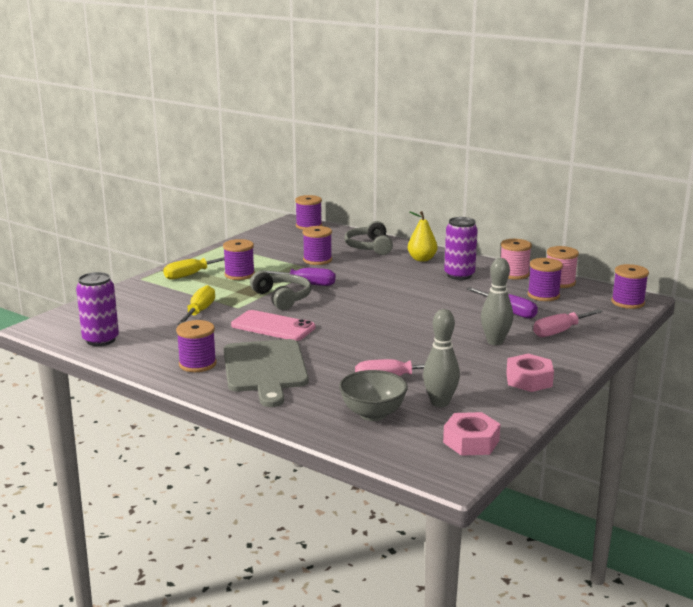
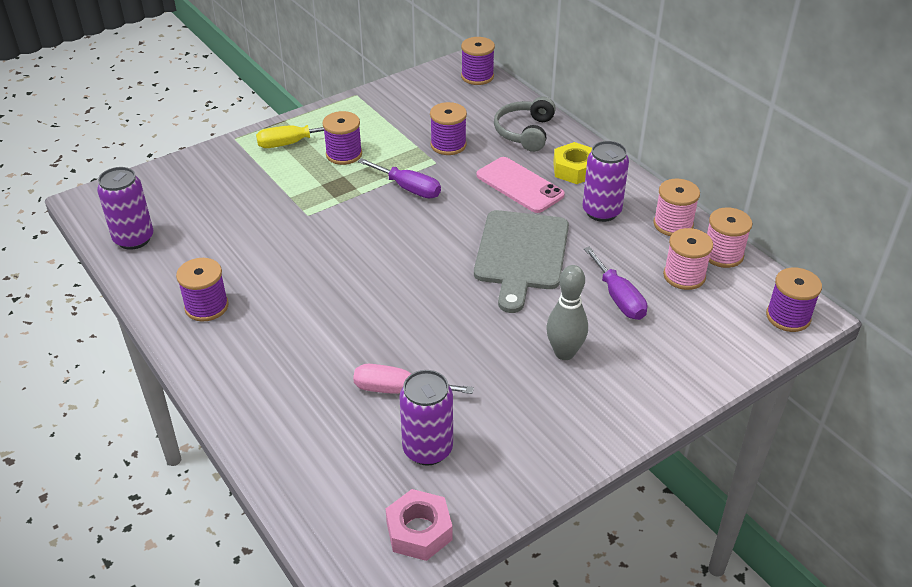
camera: 20 degrees right, 20 degrees up
(199, 311) = (262, 213): yellow screwdriver -> none
(265, 369) = (271, 334): grey cutting board -> grey cutting board (521, 254)
(273, 326) = (325, 259): pink phone -> pink phone (519, 185)
(282, 298) = (366, 209): grey headphones -> none
(373, 414) = (339, 448): grey bowl -> none
(422, 259) = (574, 169): yellow pear -> yellow nut
(440, 402) = (427, 449): grey bowling pin -> purple can
(529, 380) = (560, 437): pink nut -> none
(543, 295) = (684, 276): purple spool -> pink spool
(560, 331) = (659, 354): pink screwdriver -> none

